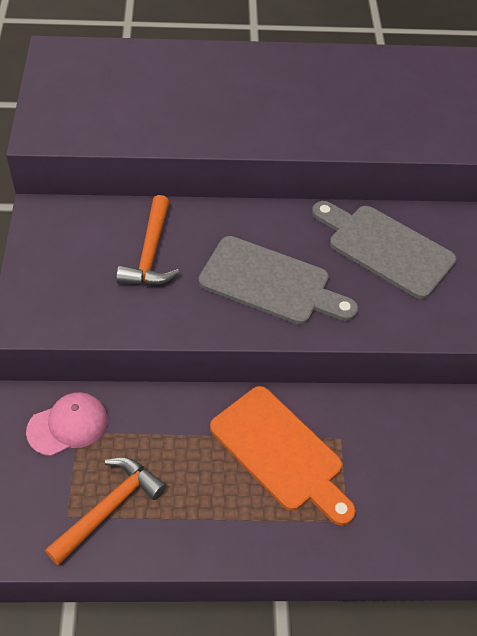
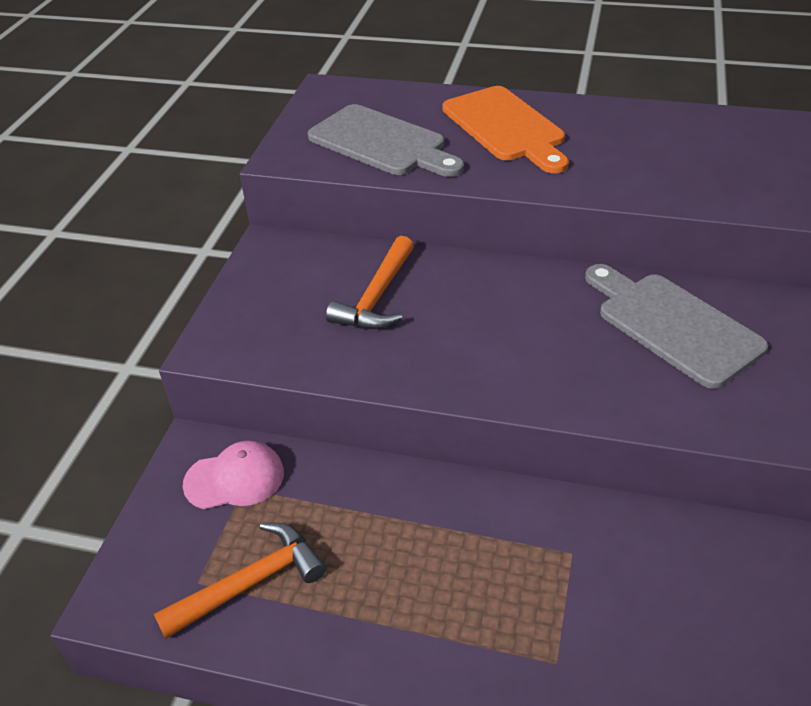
camera: 20 degrees right, 10 degrees down
(270, 283) = (513, 345): grey cutting board -> grey cutting board (382, 143)
(280, 452) = (486, 556): orange cutting board -> orange cutting board (506, 127)

